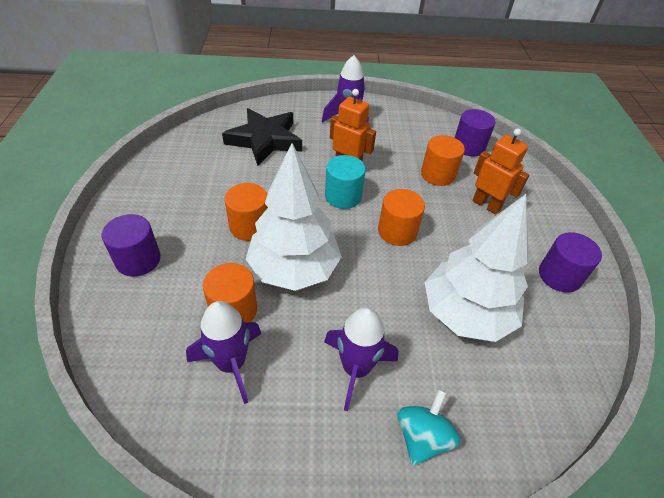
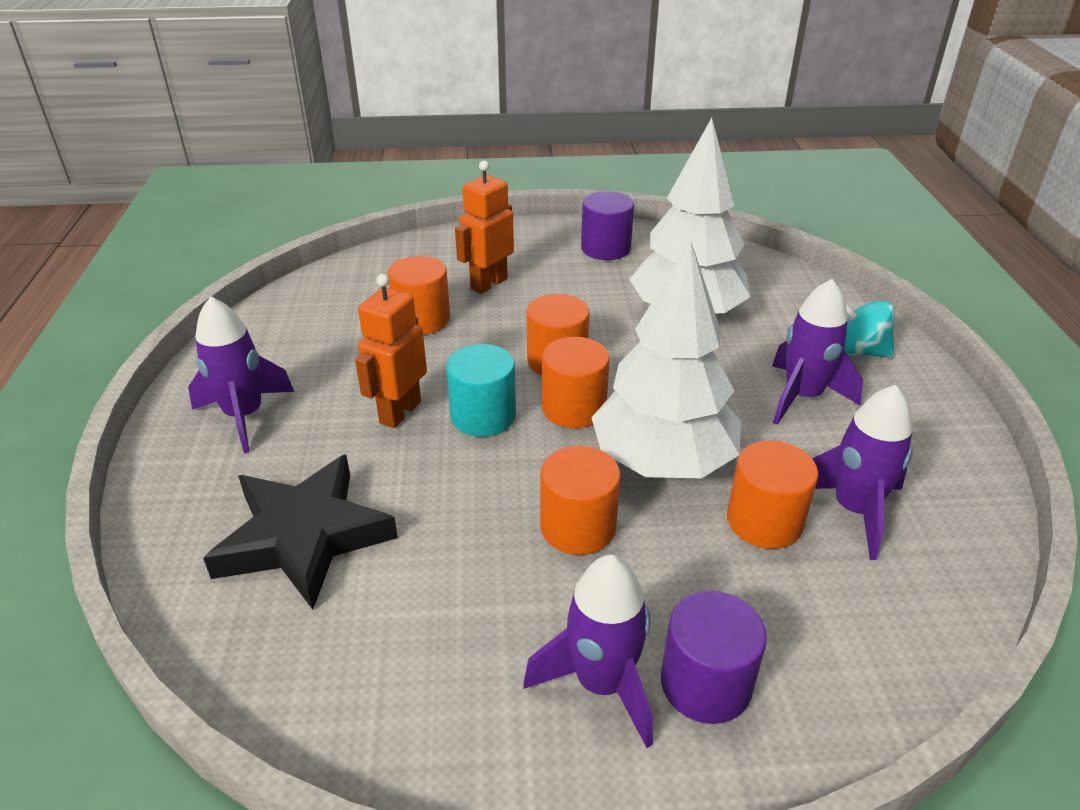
camera: 90 degrees left, 10 degrees down
(154, 224) = (601, 683): none -> purple rocket
(348, 234) = (574, 408): none -> orange cylinder
(469, 146) = (350, 287): purple cylinder -> none

